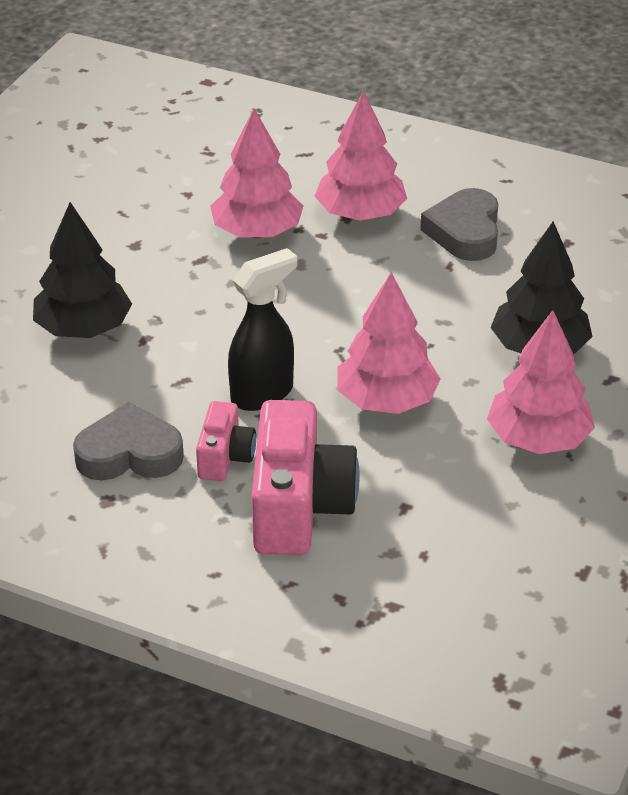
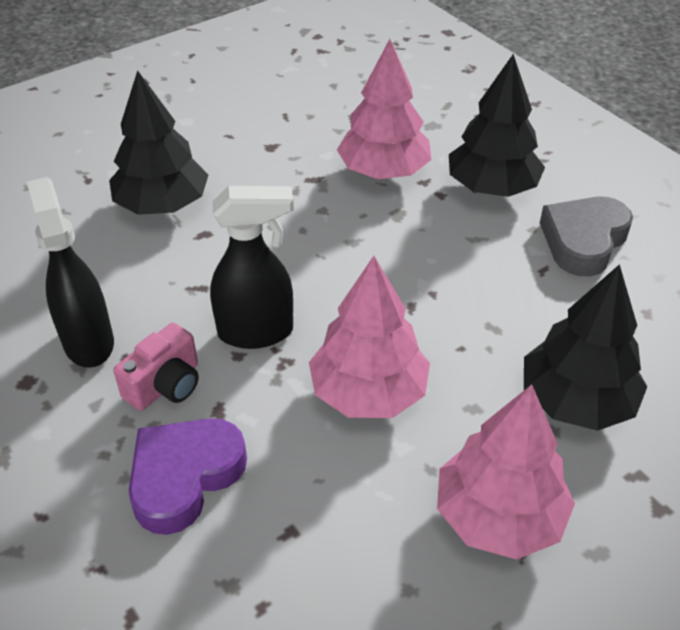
camera: 30 degrees right, 5 degrees up
(129, 453) = (88, 342): grey heart -> black spray bottle
(299, 507) = (184, 477): pink camera -> purple heart
(360, 214) = (492, 187): pink tree -> black tree

